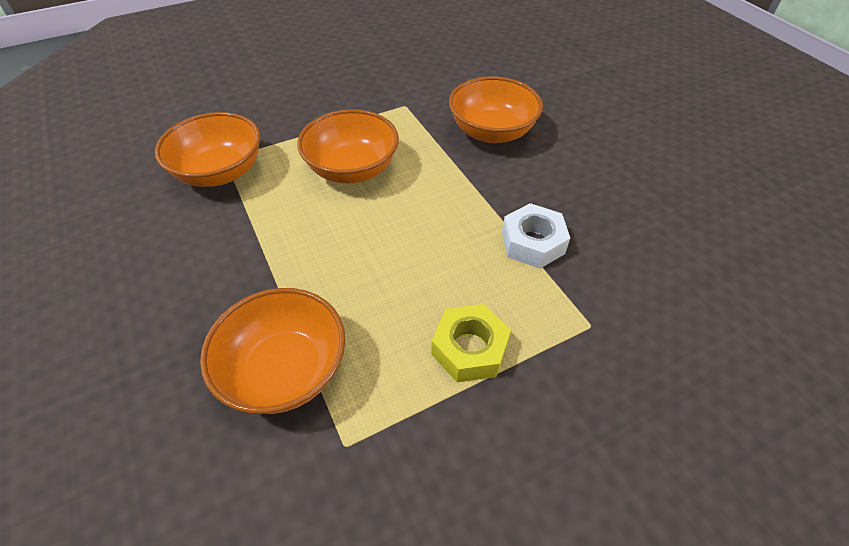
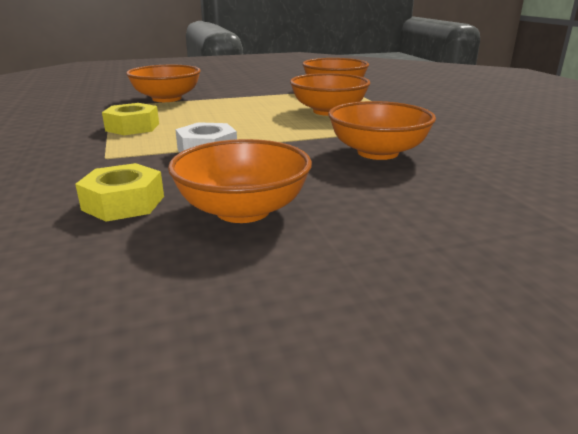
camera: 100 degrees right, 25 degrees down
(647, 191) = (243, 210): none -> orange bowl
(679, 262) = (124, 203): none -> yellow nut

